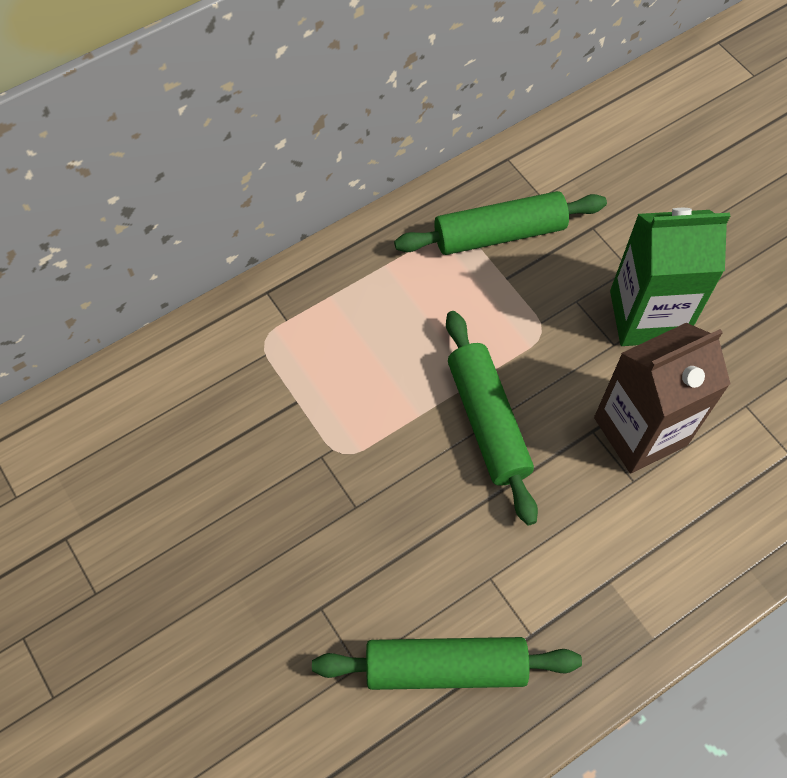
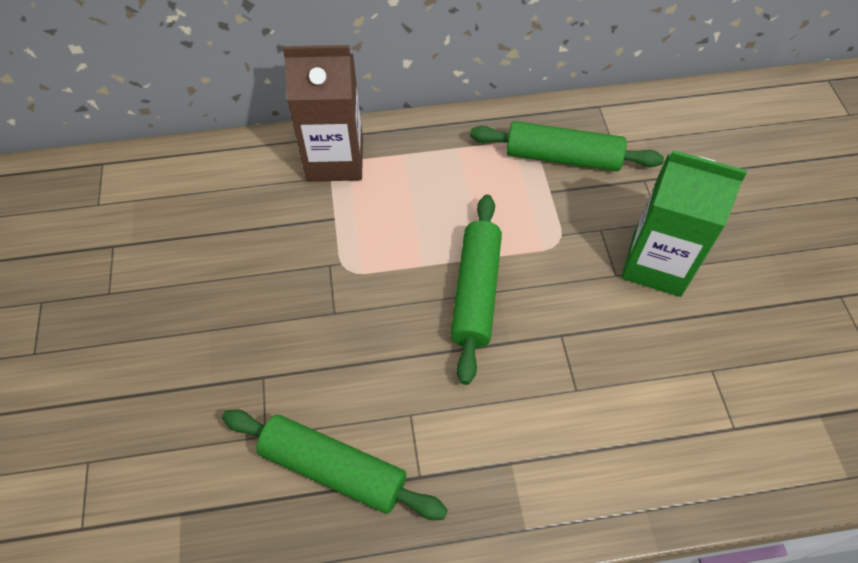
camera: 25 degrees right, 5 degrees down
(640, 431) = (603, 352): brown carton -> brown carton (335, 160)

